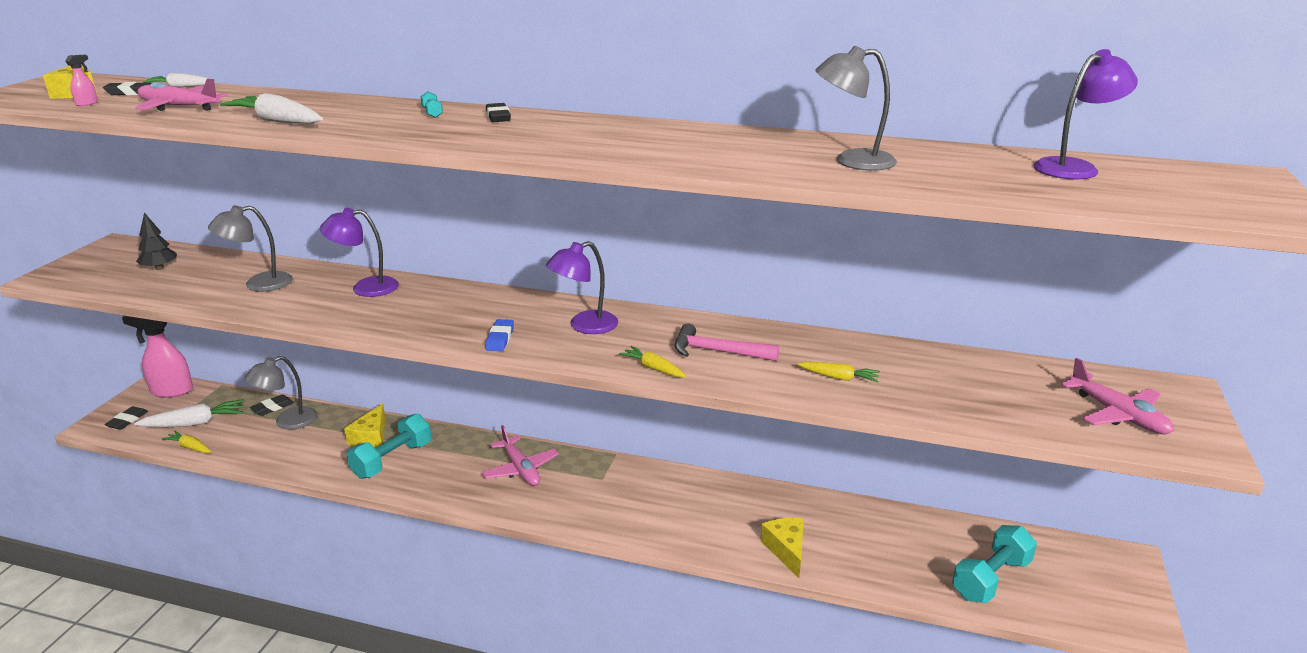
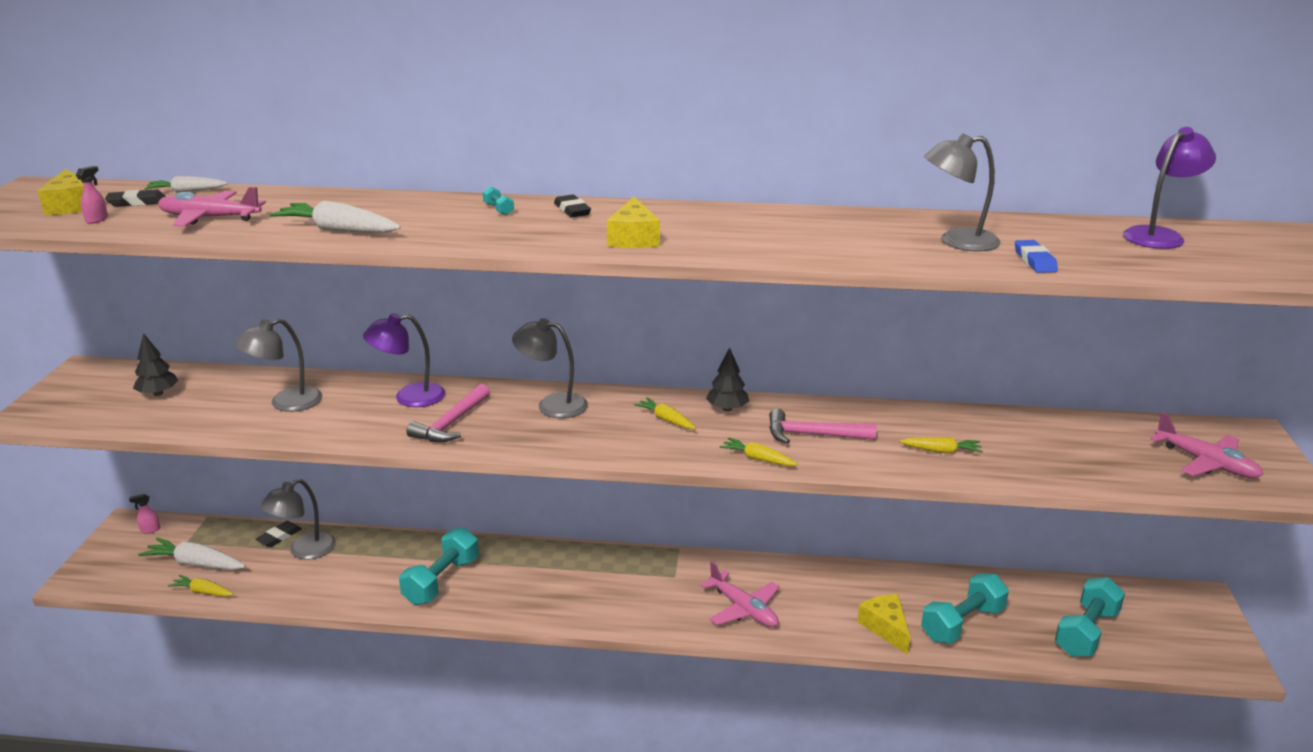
camera: 10 degrees left, 0 degrees up
(127, 420) = (113, 569): black eraser -> none
(171, 391) = (150, 530): pink spray bottle -> pink spray bottle, size x0.41
(195, 423) = (196, 564): white carrot -> white carrot turned 135 degrees counterclockwise
(371, 437) = (407, 558): yellow cheese -> yellow cheese (633, 238)
(389, 313) = (451, 423): none -> pink hammer
(487, 304) = (552, 404): none -> grey lamp
(500, 338) = (585, 441): blue eraser -> blue eraser (1034, 261)
(520, 469) = (585, 575): pink plane -> pink plane (743, 609)
(584, 326) = (666, 420): purple lamp -> yellow carrot
(647, 321) = (727, 409): none -> black tree
(865, 555) = (962, 623): none -> turquoise dumbbell

